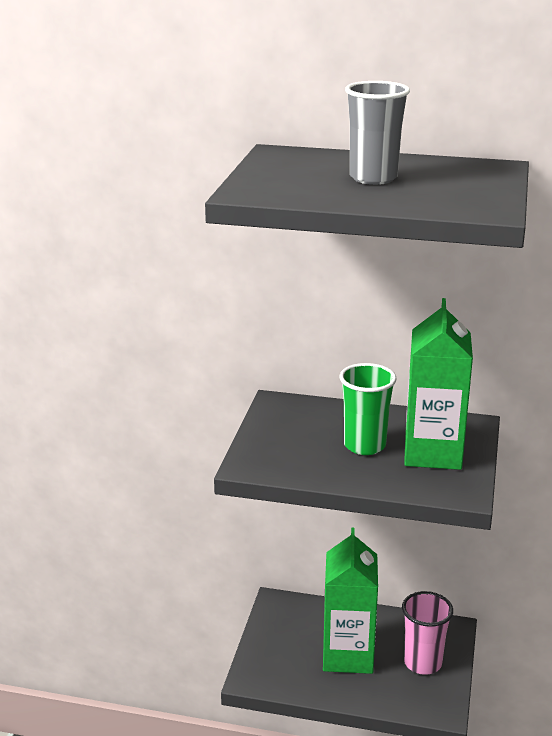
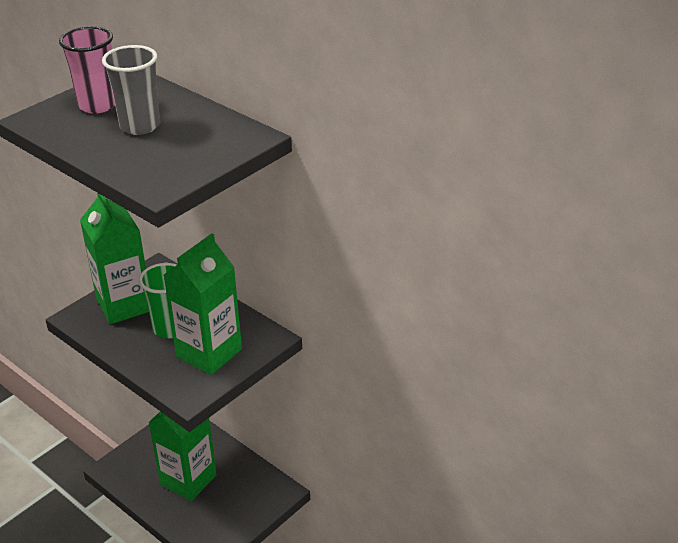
camera: 30 degrees right, 10 degrees up
(287, 441) = (124, 305): none -> green carton
(422, 663) = (233, 508): pink cup -> pink cup (98, 105)

